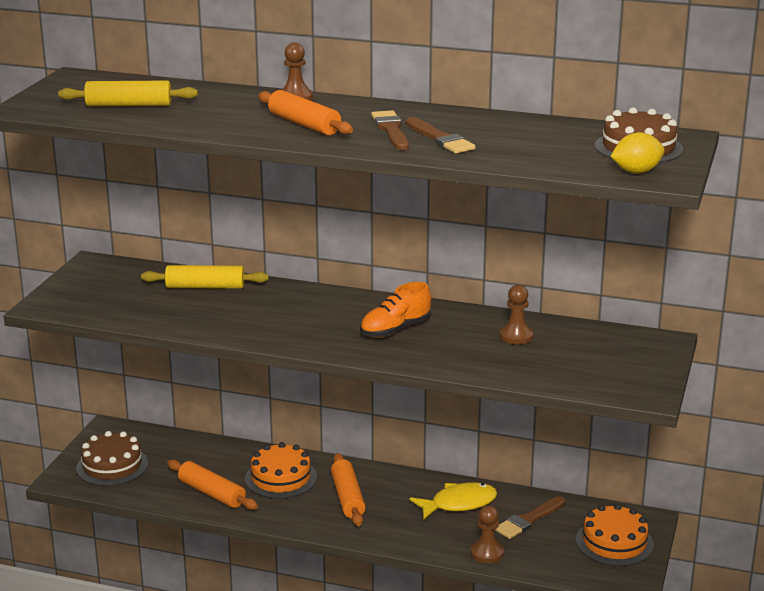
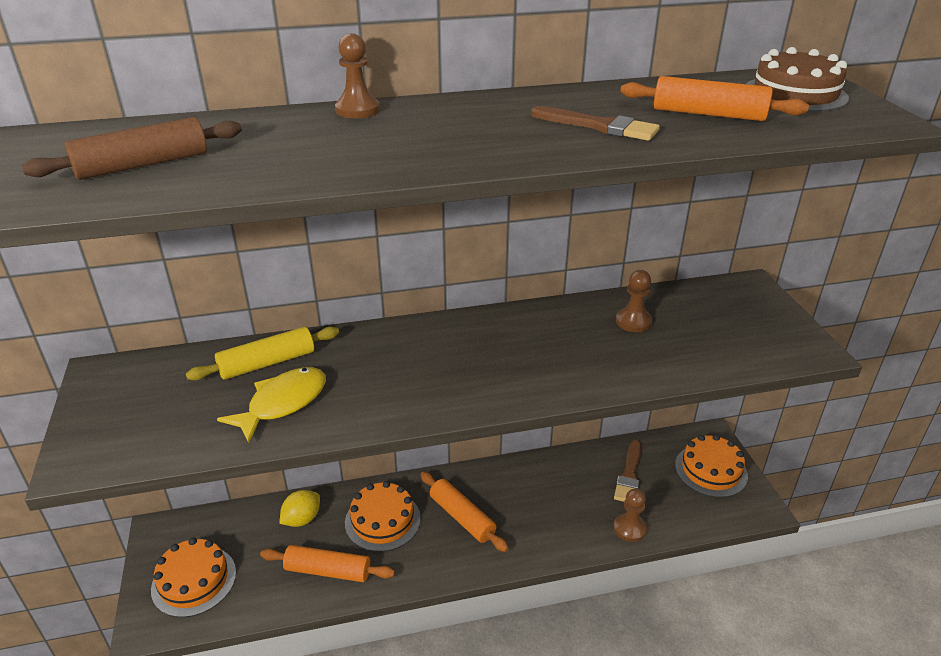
camera: 30 degrees left, 10 degrees up
(112, 466) = (194, 580): brown cake -> orange cake
(129, 105) = (142, 165): yellow rolling pin -> brown rolling pin
(304, 124) = (418, 142): orange rolling pin -> orange rolling pin (708, 114)
(391, 130) = (529, 127): brown brush -> none
(395, 330) = (519, 352): orange shoe -> none
(459, 504) = (561, 482): yellow fish -> yellow fish (283, 403)
(636, 172) = (849, 120): yellow lemon -> yellow lemon (302, 519)

